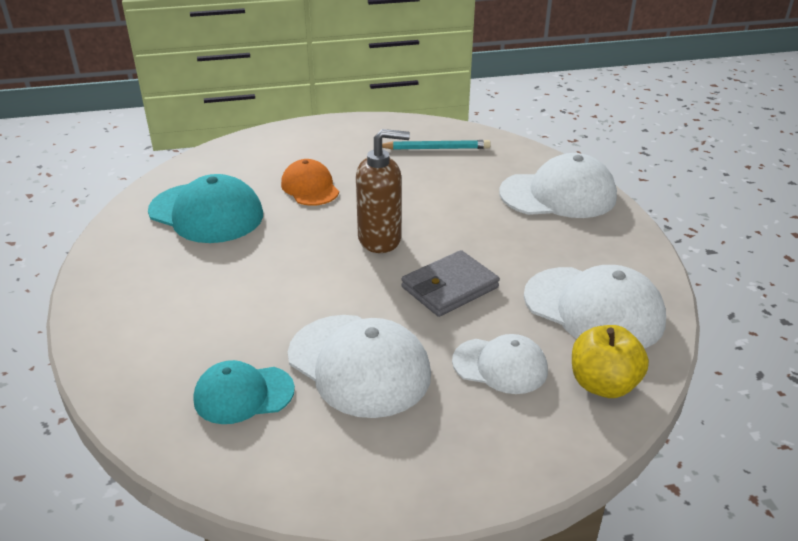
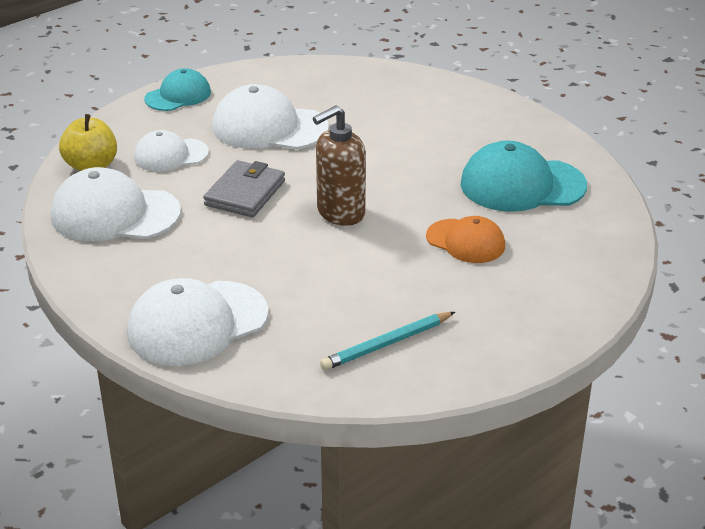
camera: 150 degrees right, 0 degrees up
(243, 394) = (326, 94): turquoise cap -> turquoise cap (178, 95)

